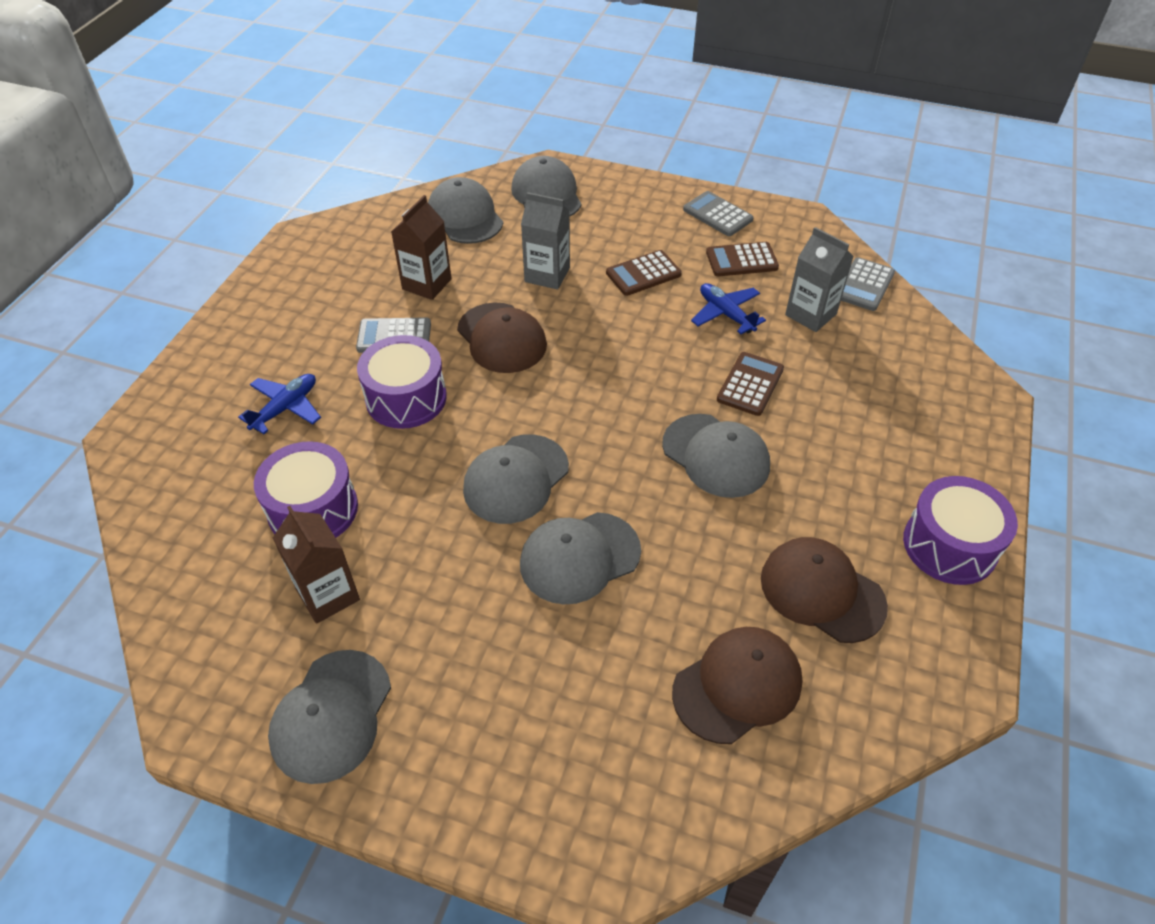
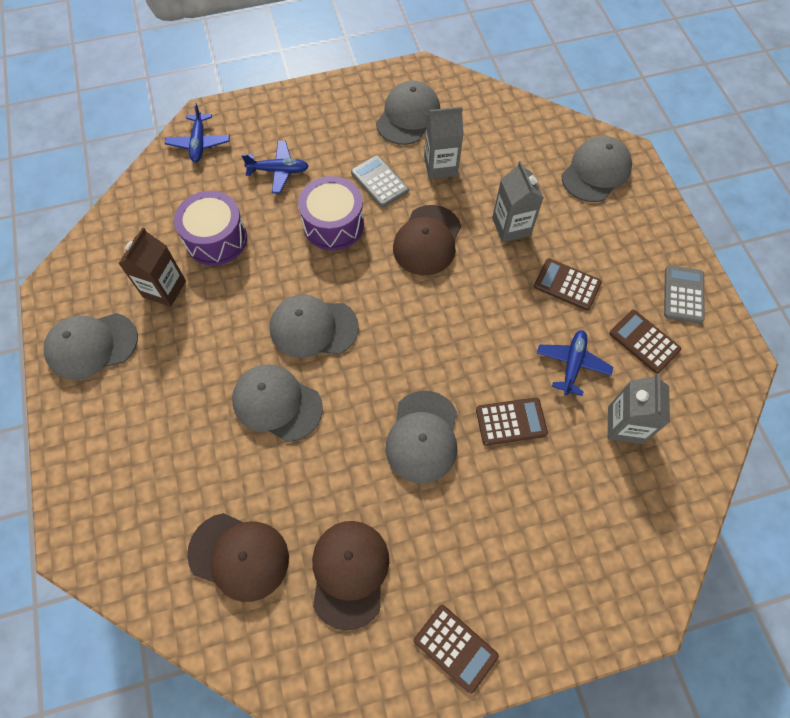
camera: 55 degrees right, 15 degrees up
(159, 460) = (199, 143): none -> blue plane
(427, 284) = (440, 166): brown carton -> grey carton
(465, 216) = (525, 141): grey cap -> grey cap (408, 116)
(864, 285) = (698, 448): grey calculator -> none
(949, 545) = (455, 648): purple drum -> brown calculator

